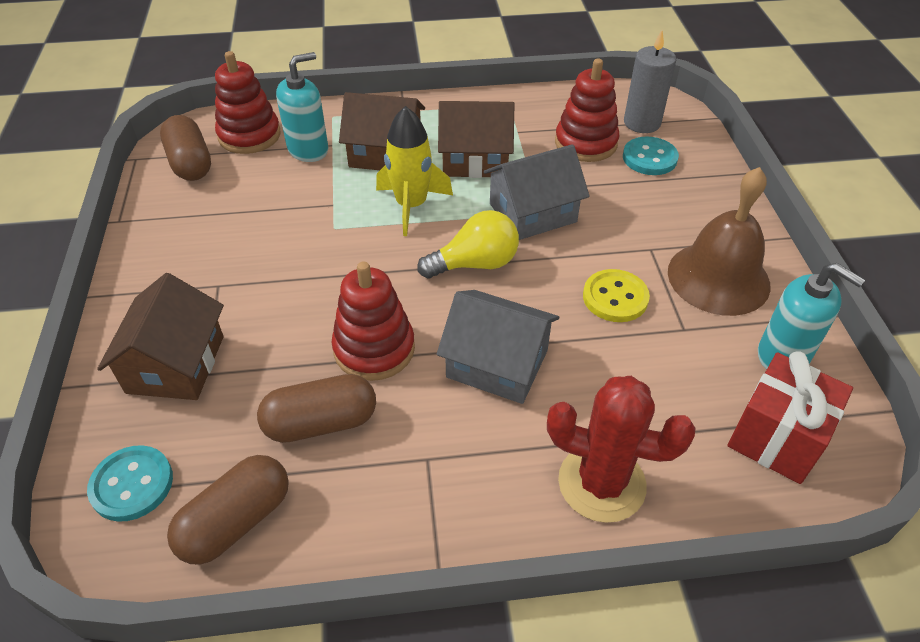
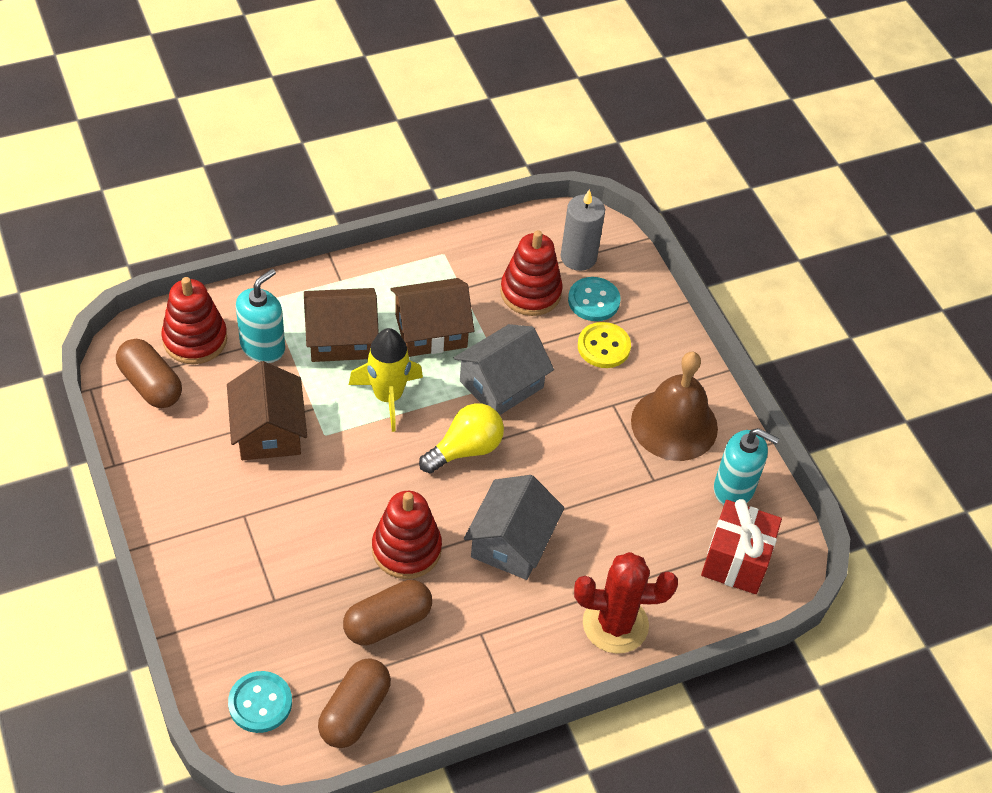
camera: 20 degrees left, 5 degrees up
(176, 364) = (244, 597): brown house -> brown house (268, 431)
(497, 363) = (511, 542): grey house -> grey house turned 75 degrees counterclockwise
(615, 297) = (592, 460): yellow button -> yellow button (603, 347)

